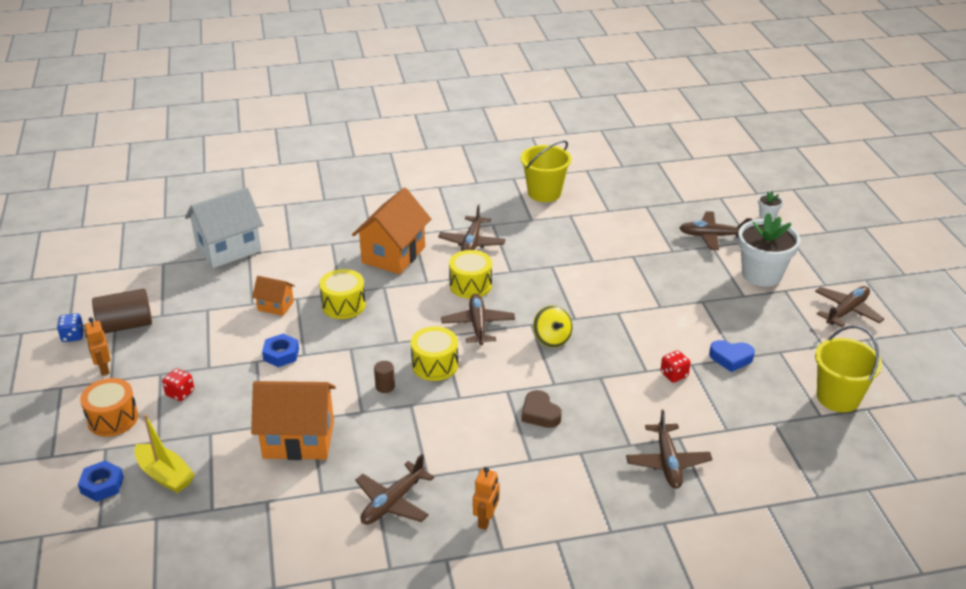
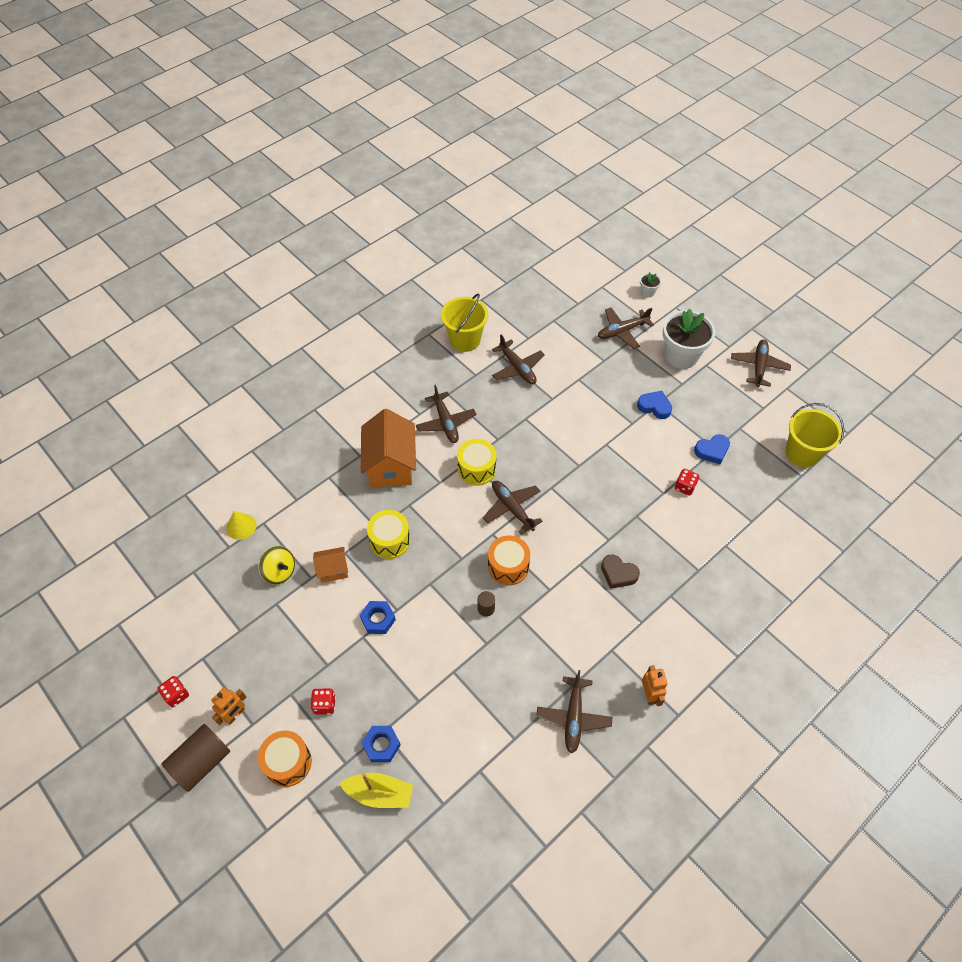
camera: 30 degrees left, 20 degrees up
(73, 336) = (176, 695): blue dice -> red dice
(102, 485) = (335, 833): blue nut -> blue nut (381, 745)
(104, 368) = (235, 714): orange robot -> orange robot turned 90 degrees counterclockwise
(126, 325) = (216, 658): brown cylinder -> brown cylinder (201, 762)
(228, 249) = (241, 526): white house -> yellow cone
(298, 439) = (458, 698): orange house -> none
(435, 365) = (508, 566): yellow drum -> orange drum
(552, 339) = (576, 495): yellow spinning top -> yellow spinning top (279, 571)
(667, 462) = (733, 573): brown plane -> brown plane (517, 368)
(696, 303) = (654, 407): none -> blue heart

